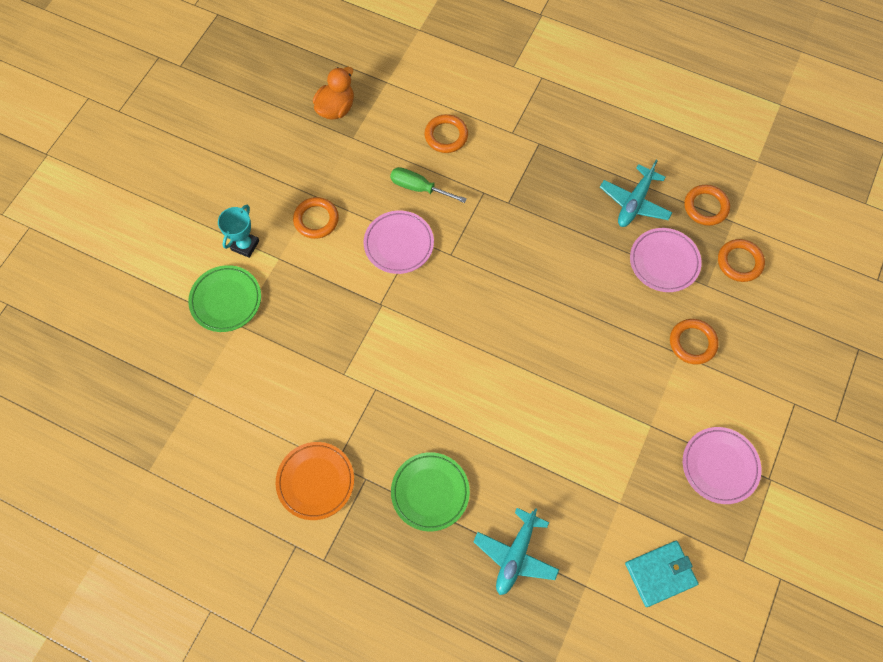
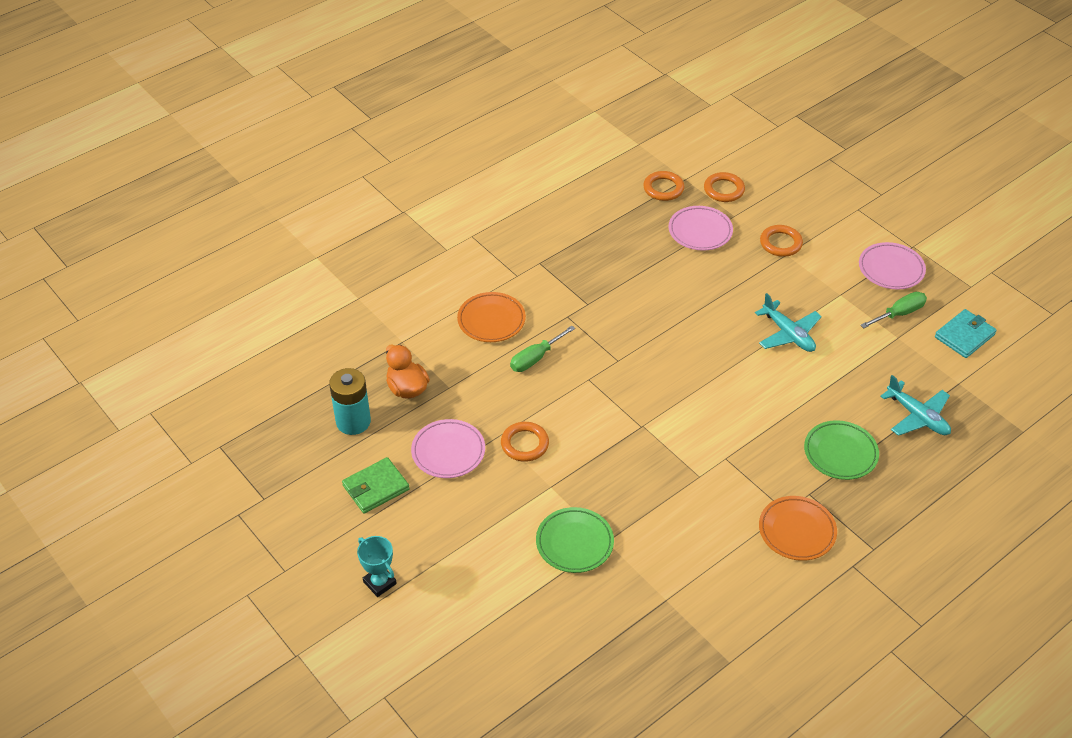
camera: 65 degrees left, 20 degrees down
(222, 133) = (376, 488): none -> green wallet
(245, 245) = (521, 509): turquoise trophy -> turquoise trophy (379, 583)
(282, 87) = (353, 421): none -> turquoise battery
(399, 244) = (586, 392): pink plate -> pink plate (448, 452)
(446, 136) = (491, 320): orange ring -> orange plate
(634, 202) = (634, 227): turquoise plane -> turquoise plane (788, 334)
(656, 494) = (899, 314): none -> green screwdriver
(660, 573) = (964, 336): turquoise wallet -> turquoise wallet turned 45 degrees clockwise

